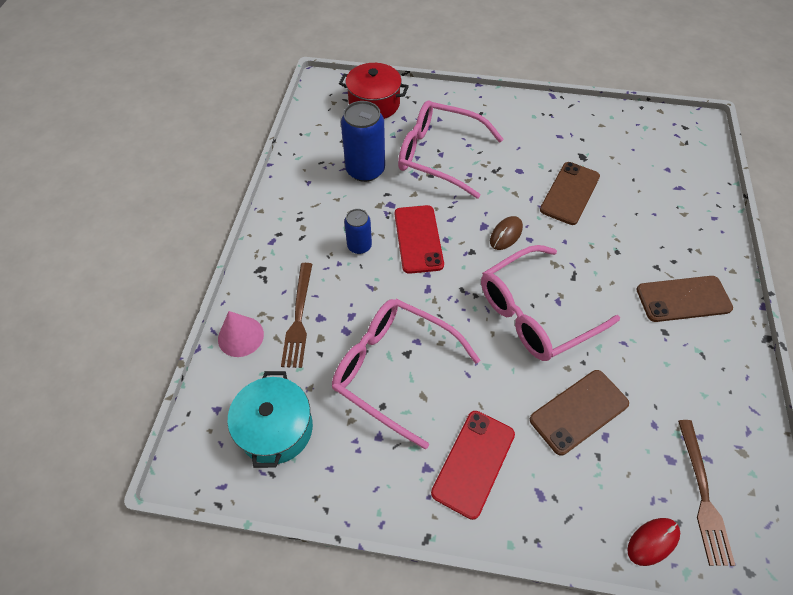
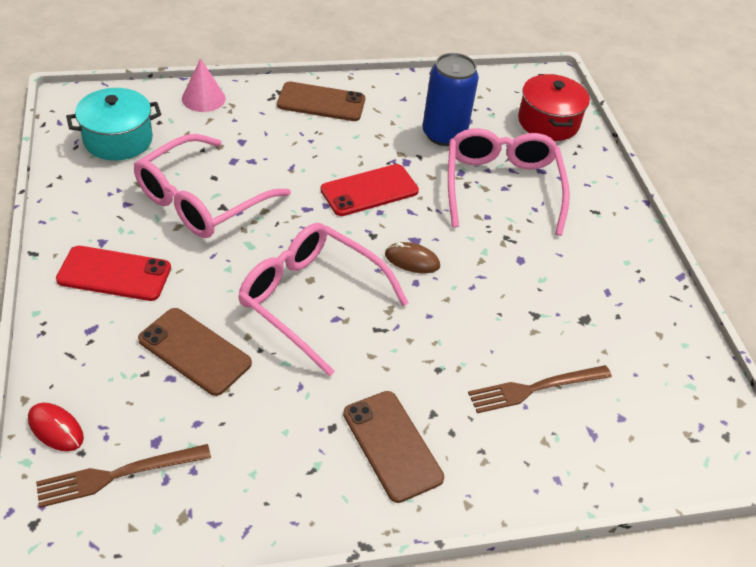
camera: 65 degrees right, 10 degrees down
(298, 318) = (236, 128): brown fork -> brown fork (535, 388)
(359, 246) = (339, 150): blue can -> none
(393, 369) = (201, 200): pink glasses -> pink glasses turned 150 degrees counterclockwise
(570, 193) = (511, 312): brown phone -> brown phone (321, 102)

